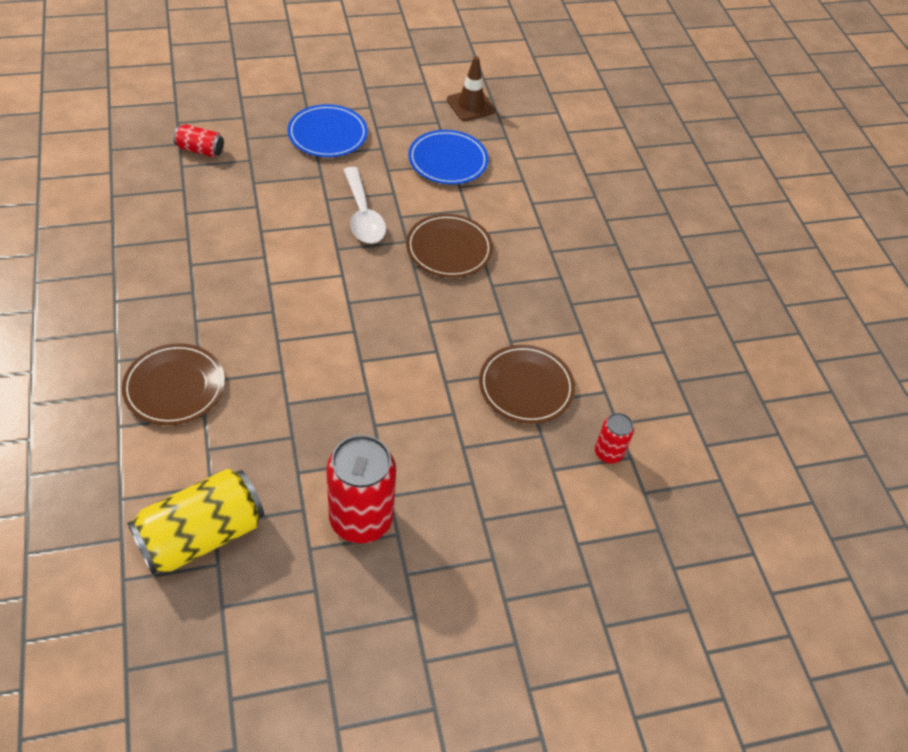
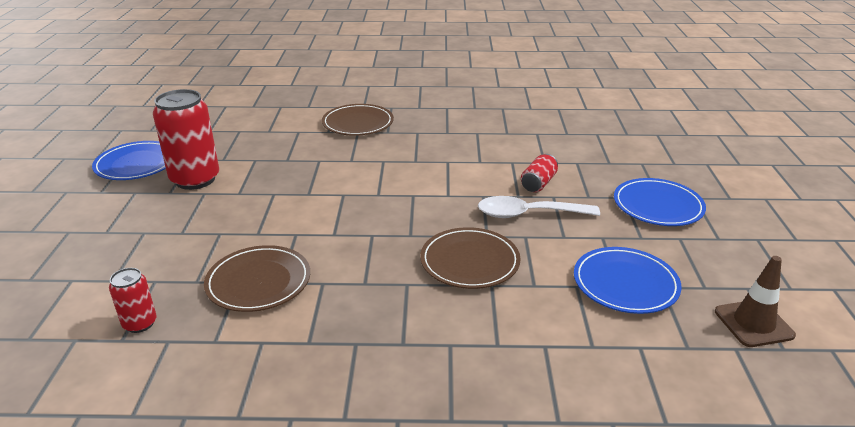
camera: 110 degrees right, 20 degrees down
(200, 150) = (619, 142): red can -> red can (538, 183)
(201, 535) = (234, 127): yellow can -> none
(336, 611) = (136, 164): none -> blue plate

